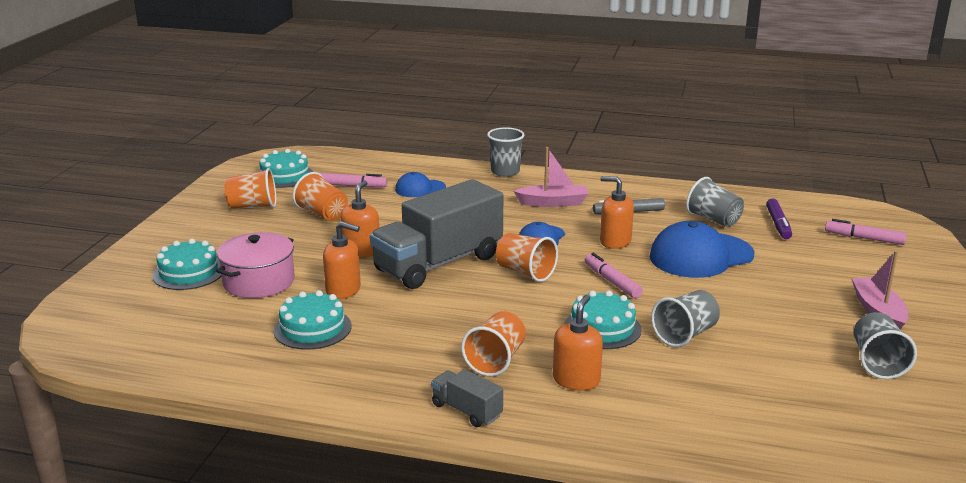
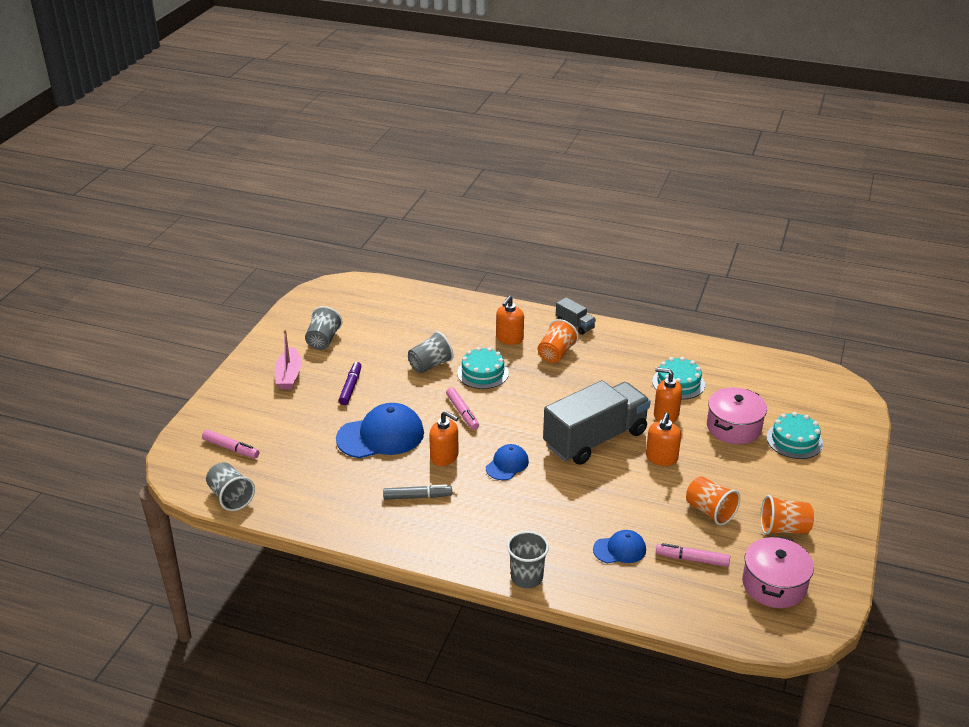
camera: 175 degrees left, 10 degrees up
(284, 176) = (774, 585): turquoise cake -> pink pot
(525, 272) = (526, 426): orange cup -> none
(553, 203) = (485, 516): pink boat -> none
(713, 219) = (344, 481): grey cup -> grey cup (231, 497)
(778, 224) = (290, 471): purple marker -> purple marker (350, 387)

